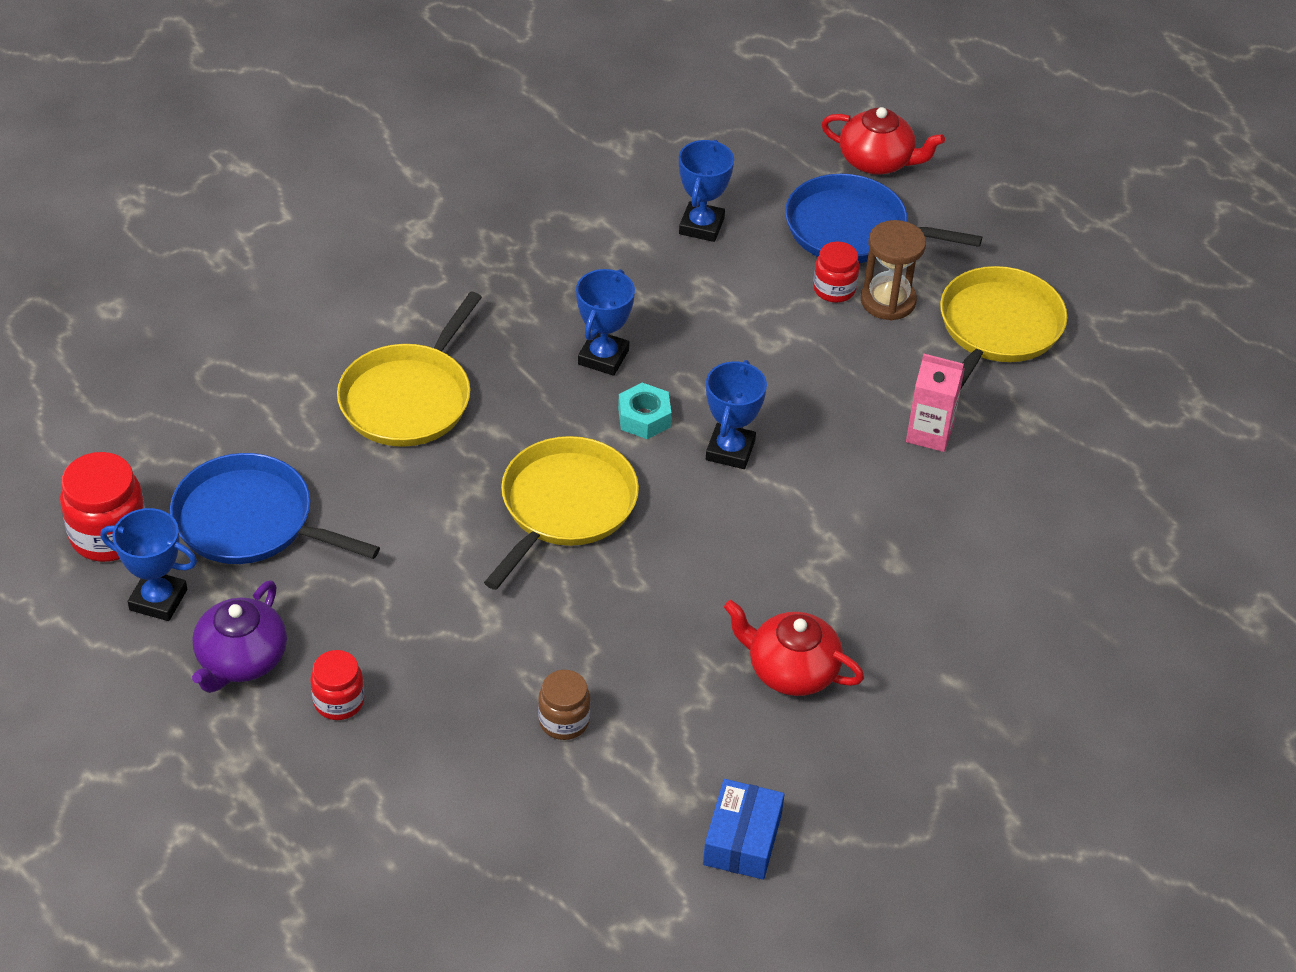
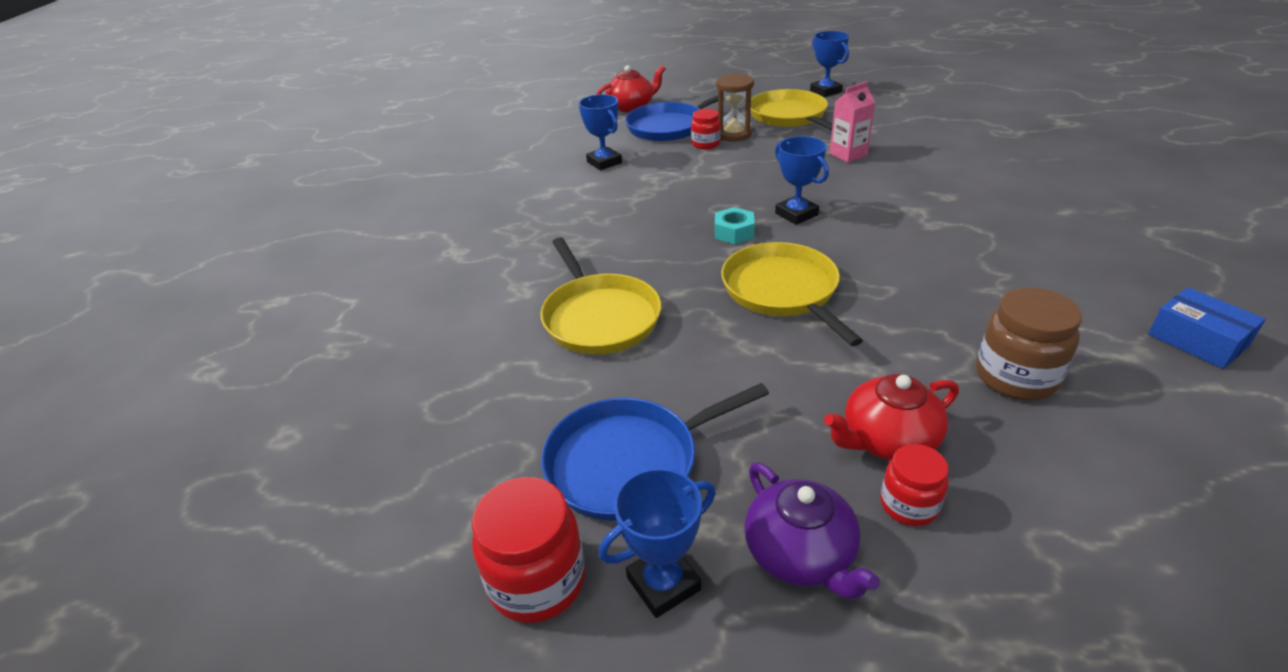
camera: 45 degrees left, 10 degrees down
(564, 721) = (1016, 377): brown jar -> brown jar, size x1.63
(603, 357) = (663, 227): blue trophy -> blue trophy (825, 91)
(791, 670) = (1020, 260): red teapot -> red teapot (887, 440)

